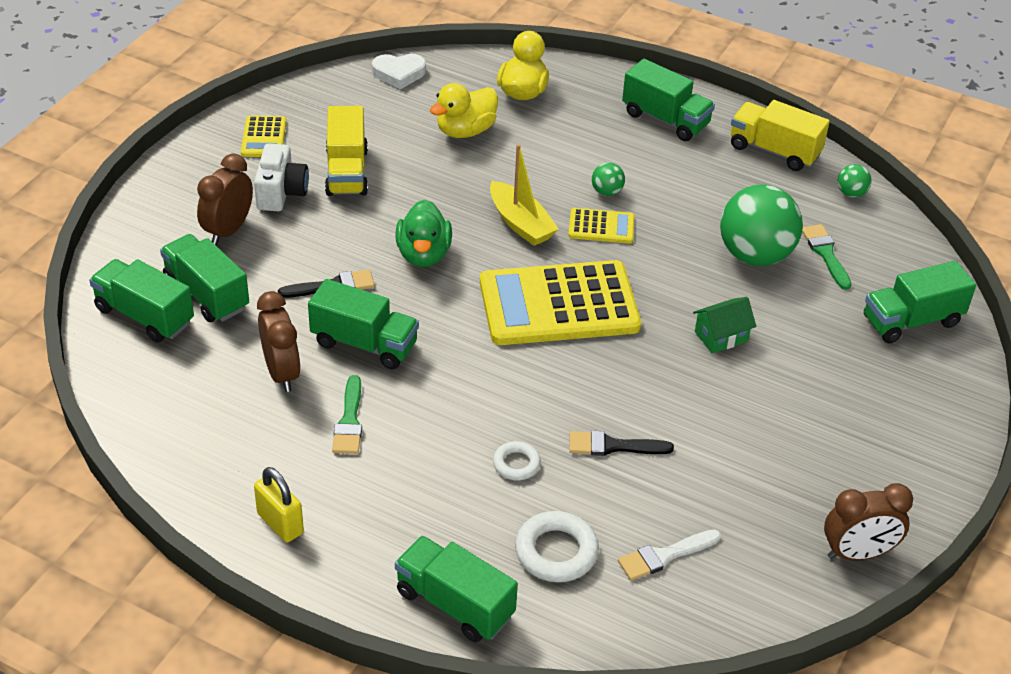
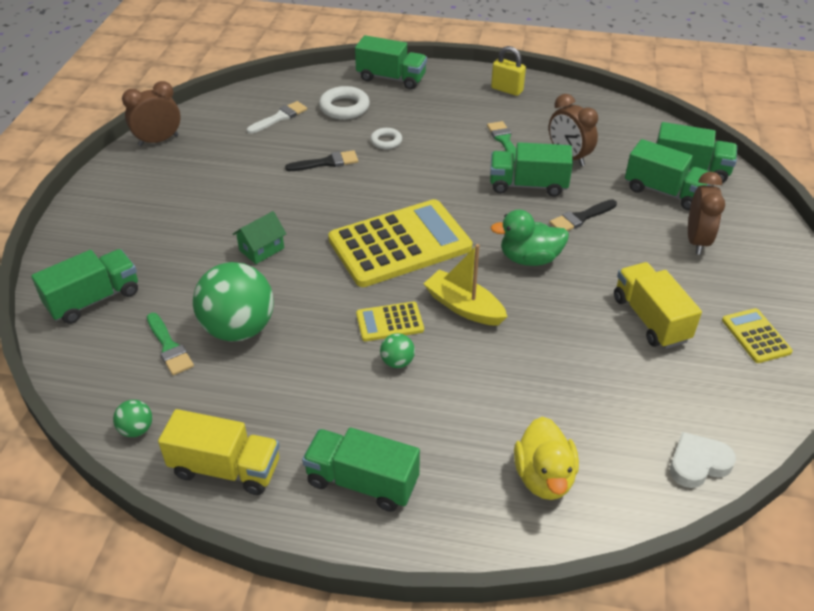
camera: 165 degrees right, 0 degrees up
(281, 192) = (687, 284): white camera -> none
(423, 254) = (529, 259): green duck -> green duck turned 75 degrees counterclockwise
(465, 131) = (573, 399): yellow duck -> none

